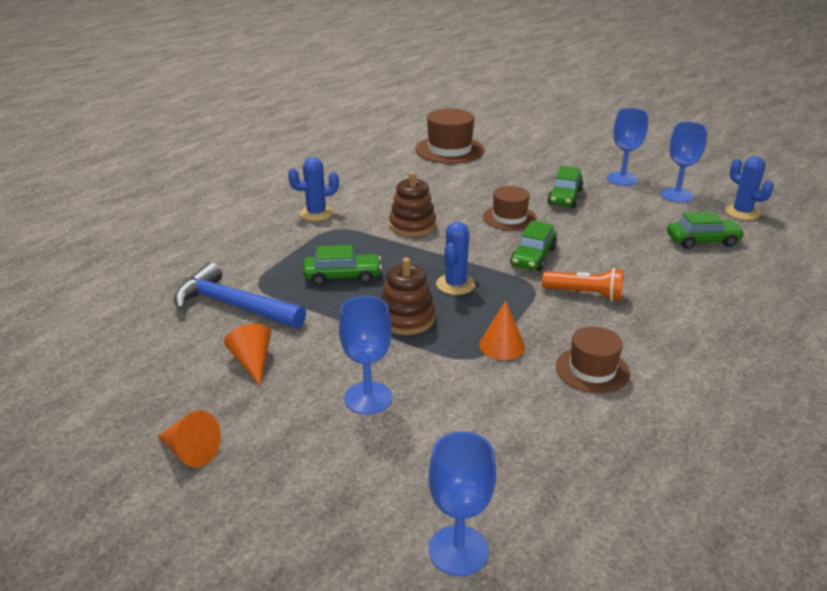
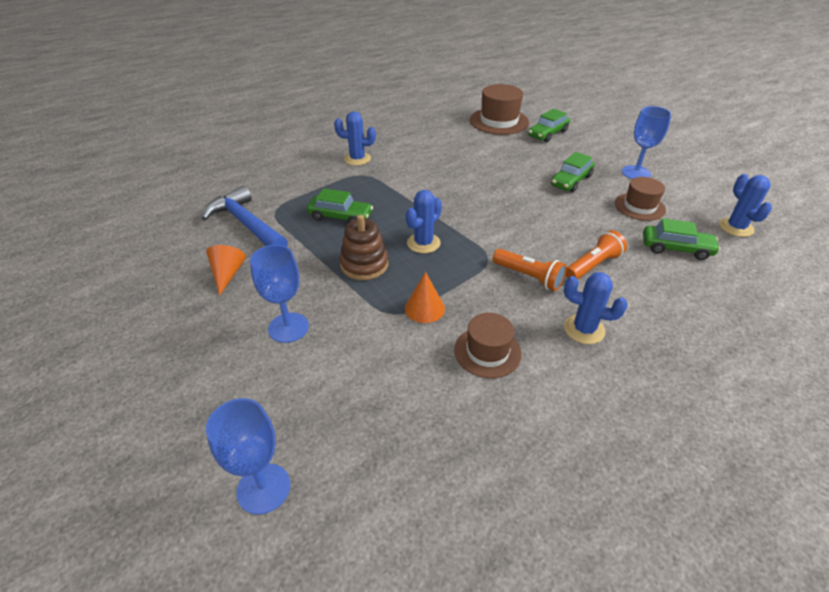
camera: 20 degrees right, 10 degrees up
(191, 451) = (137, 337): orange cone -> none
(412, 225) = (424, 183): brown stacking toy -> none
(509, 218) = (509, 191): brown hat -> brown hat (639, 206)
(533, 257) = (506, 232): green car -> green car (547, 134)
(638, 271) = (593, 265): none -> orange flashlight
(667, 329) = (584, 329): none -> blue cactus
(676, 195) = (679, 198): blue goblet -> none

